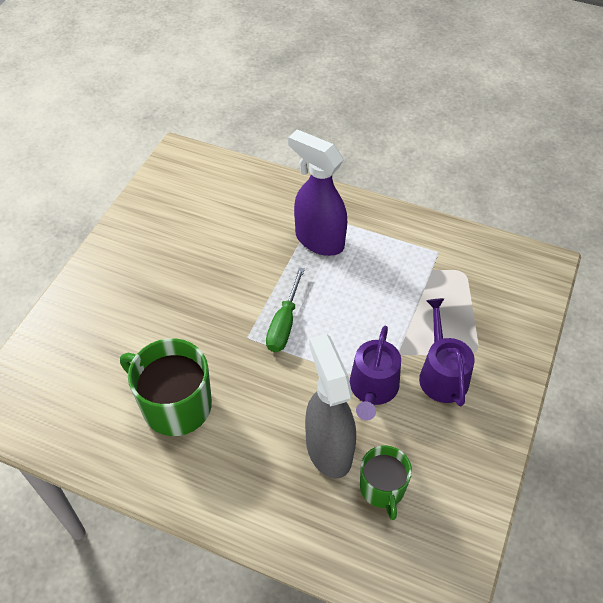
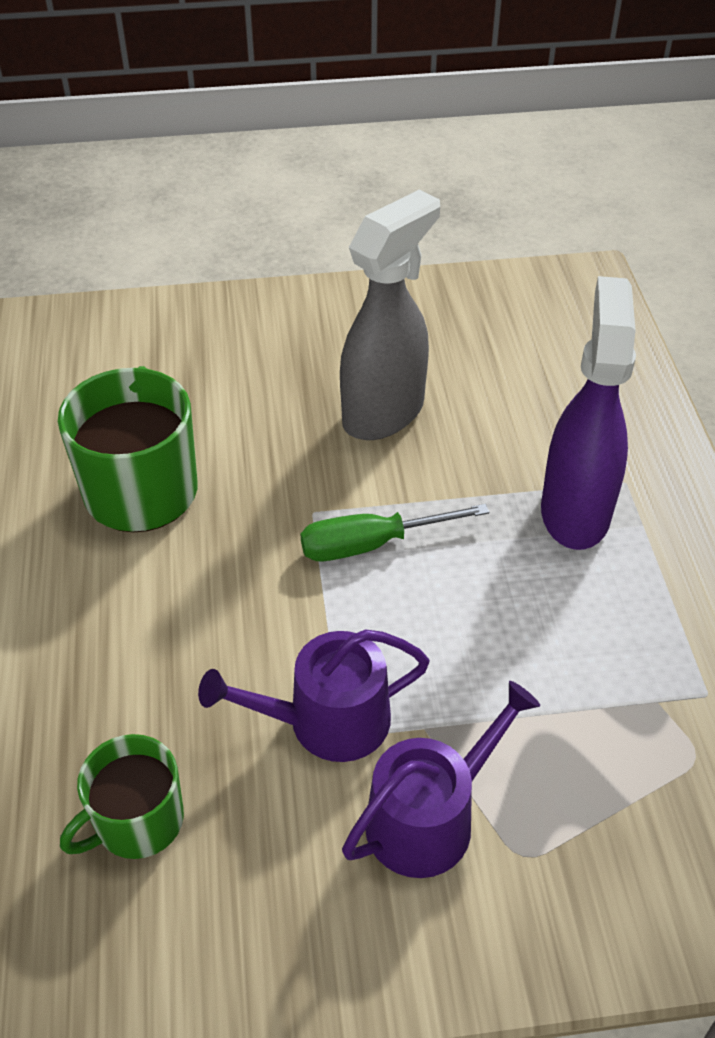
camera: 60 degrees right, 5 degrees down
(328, 448) = (173, 709): grey spray bottle -> grey spray bottle (384, 413)

